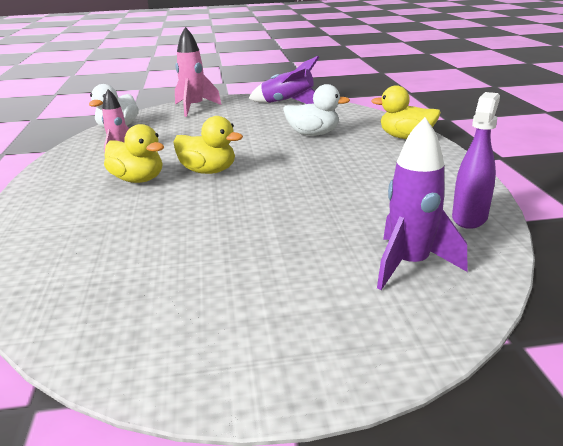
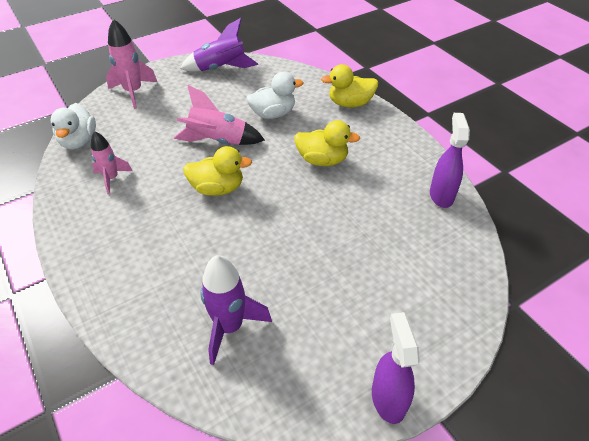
camera: 25 degrees left, 20 degrees up
(138, 179) = (163, 216): yellow duck -> yellow duck (322, 160)
(237, 385) = (388, 398): none -> purple spray bottle
(239, 143) = (217, 141): none -> pink rocket
(410, 265) = (428, 256): purple rocket -> purple rocket (230, 327)

